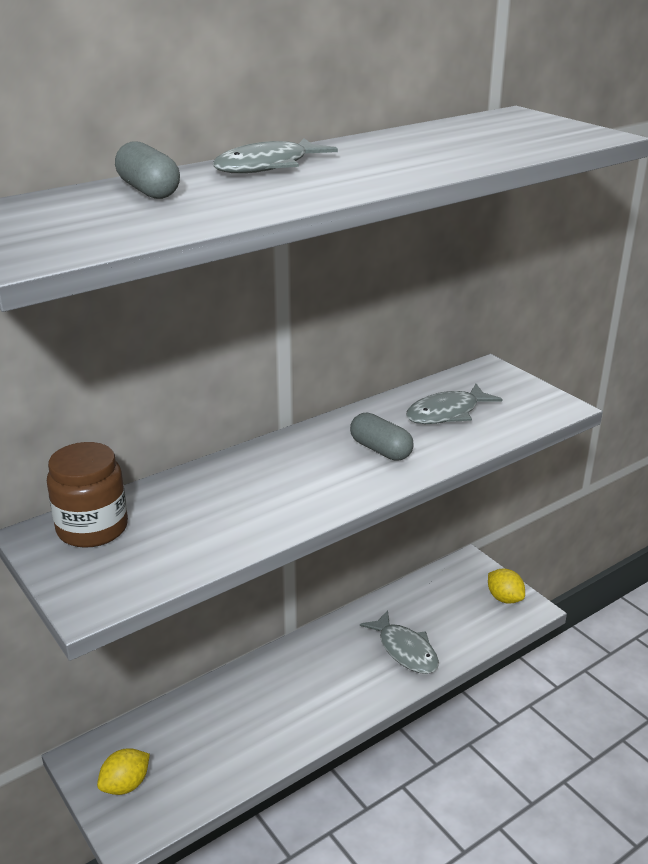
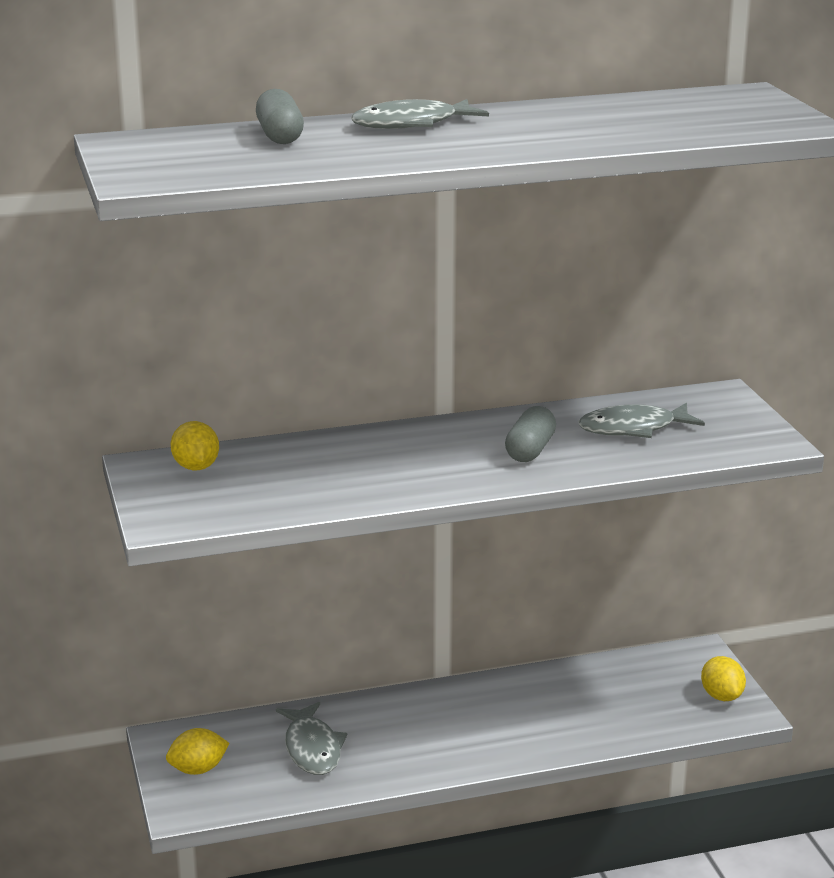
camera: 20 degrees right, 5 degrees down
(92, 528) = (196, 467): brown jar -> yellow lemon
(380, 450) = (530, 450): grey capsule -> grey capsule turned 45 degrees clockwise
(405, 650) = (565, 720): grey fish -> grey fish (312, 748)

